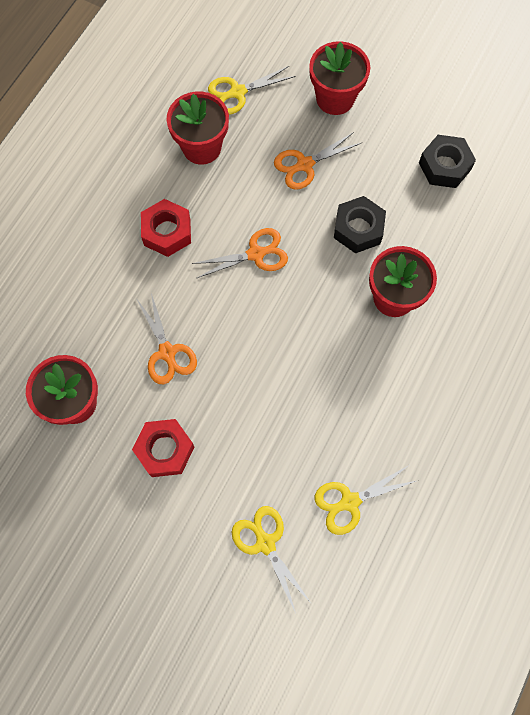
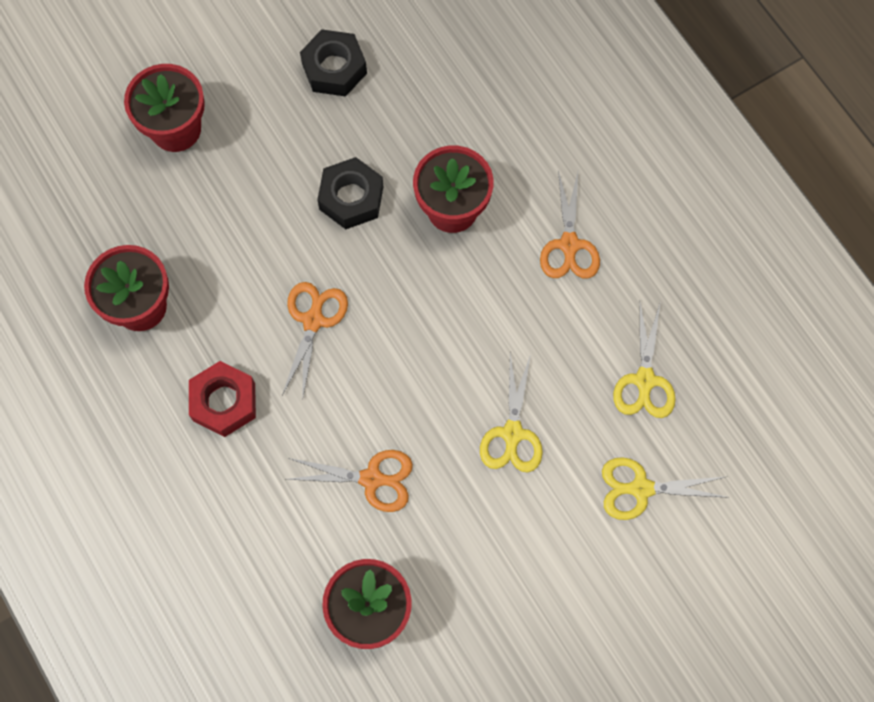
camera: 60 degrees left, 0 degrees up
(164, 450) = (482, 540): red nut -> none
(237, 92) = (95, 228): yellow scissors -> yellow scissors (512, 434)
(304, 165) = (237, 209): orange scissors -> orange scissors (569, 245)

